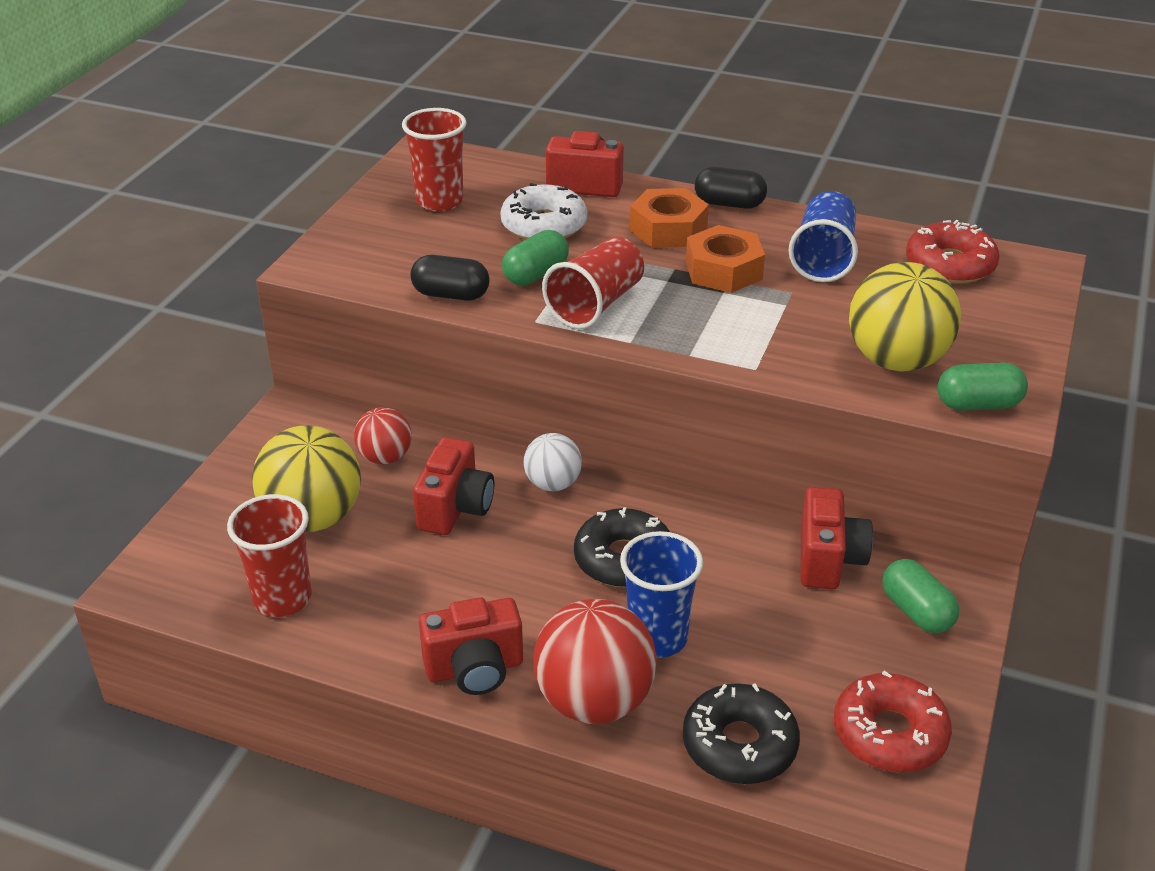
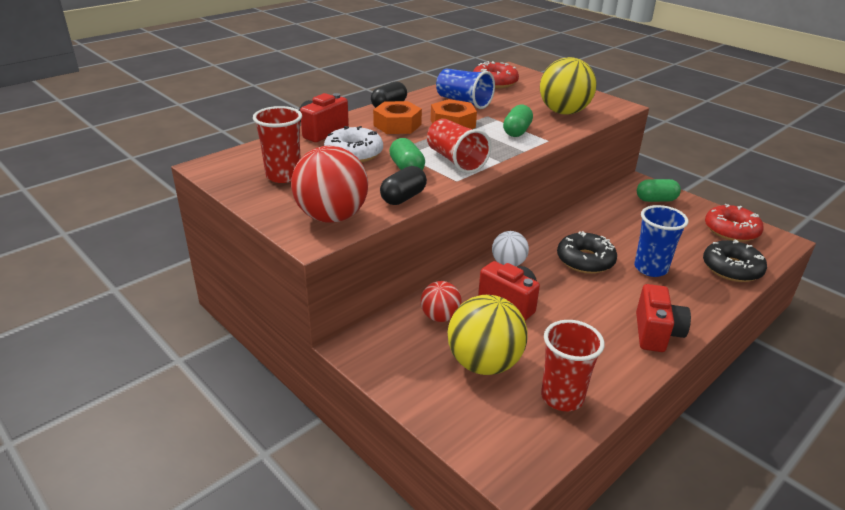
camera: 65 degrees left, 5 degrees down
(594, 701) = (692, 300): red ball -> red ball (332, 217)
(828, 560) = (612, 208): red camera -> none
(978, 404) = (607, 108): green capsule -> green capsule (517, 131)

